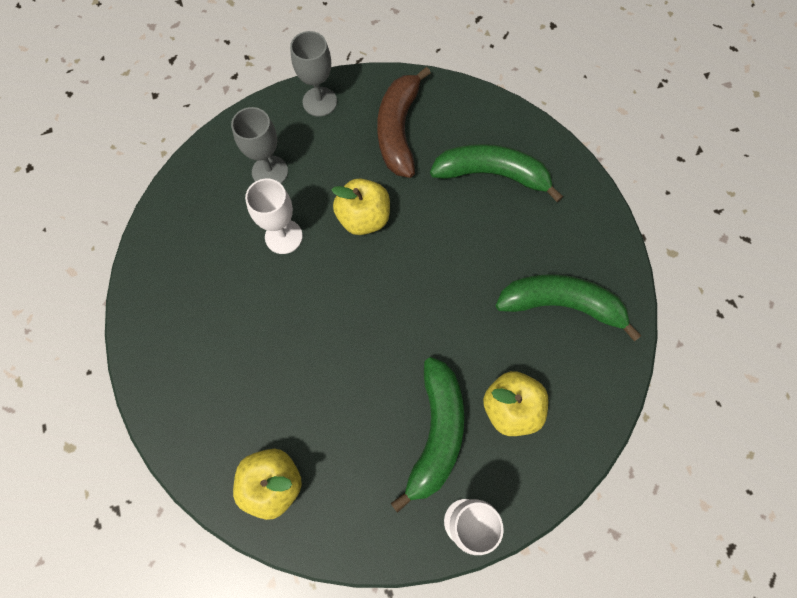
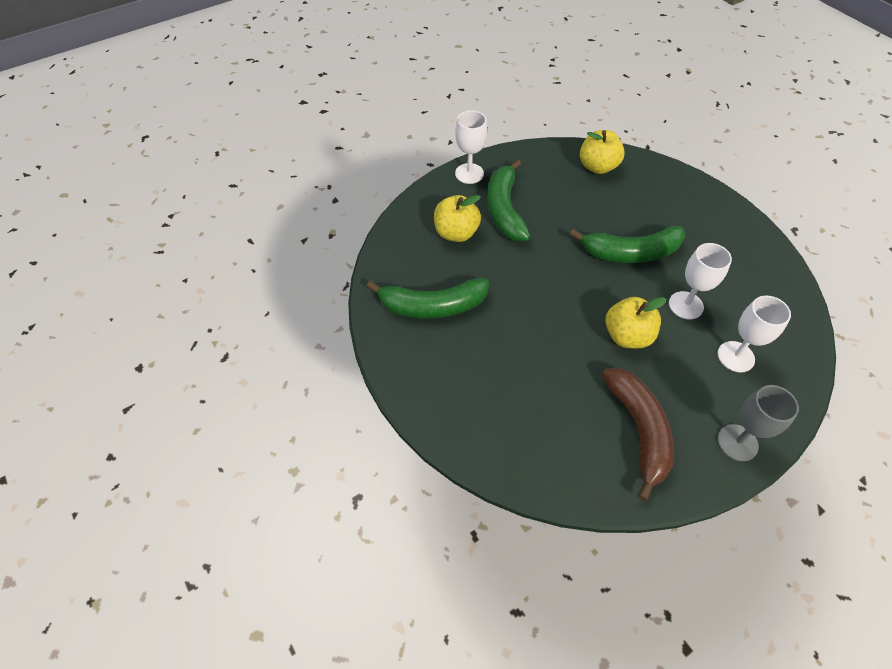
camera: 165 degrees right, 15 degrees down
(270, 171) = (735, 356): grey goblet -> white goblet
(492, 175) = (525, 405): green banana -> green banana (630, 252)

